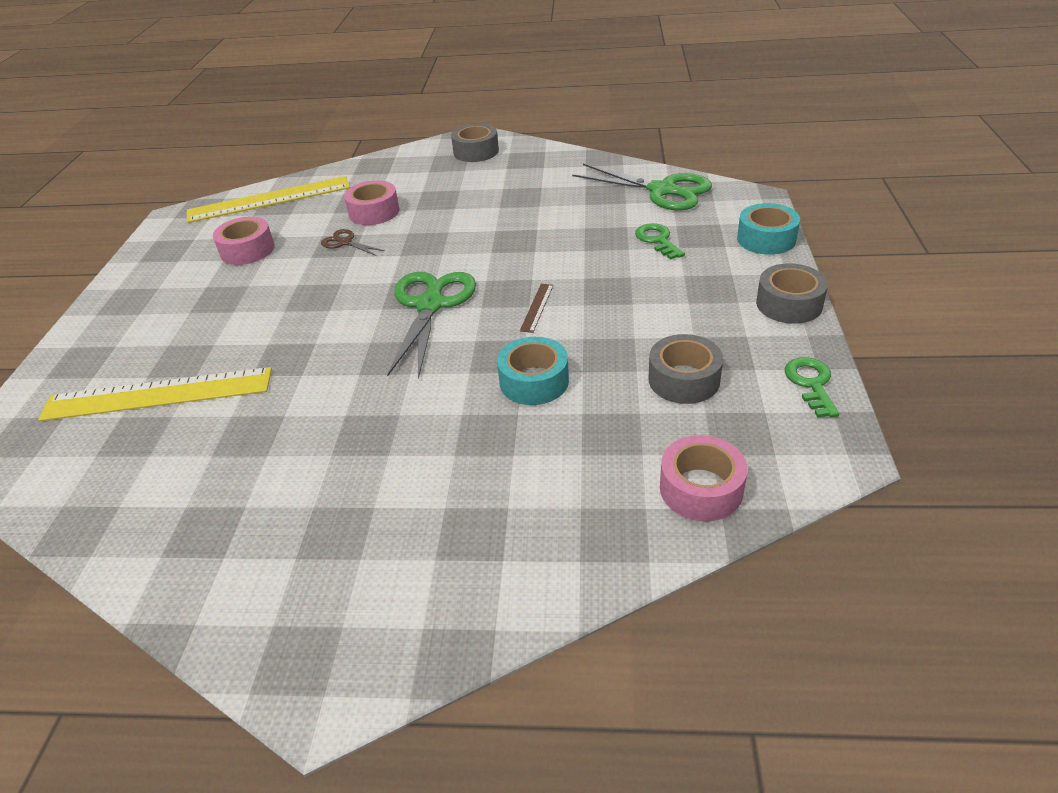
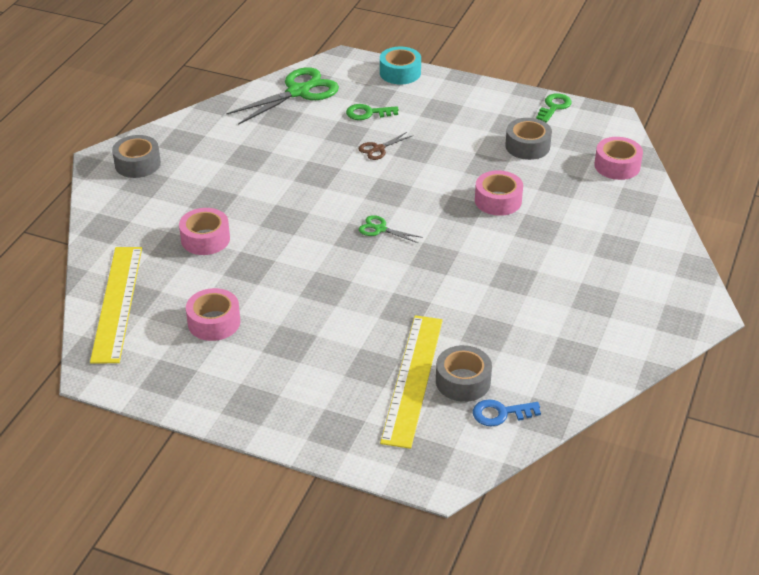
camera: 75 degrees left, 0 degrees up
(88, 482) = (500, 413): none -> blue key
(344, 242) = (248, 262): brown scissors -> brown scissors (378, 149)
(430, 304) = (379, 229): green scissors -> green scissors, size x0.48
(534, 381) = (498, 200): turquoise tape -> pink tape
(537, 307) = (416, 182): brown ruler -> none
(789, 304) = (477, 89): grey tape -> grey tape (463, 381)
(811, 383) = (554, 107): green key -> green key turned 105 degrees clockwise

